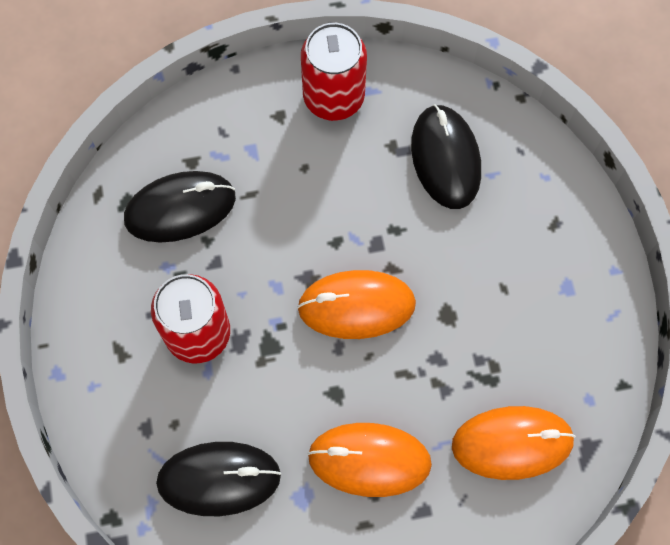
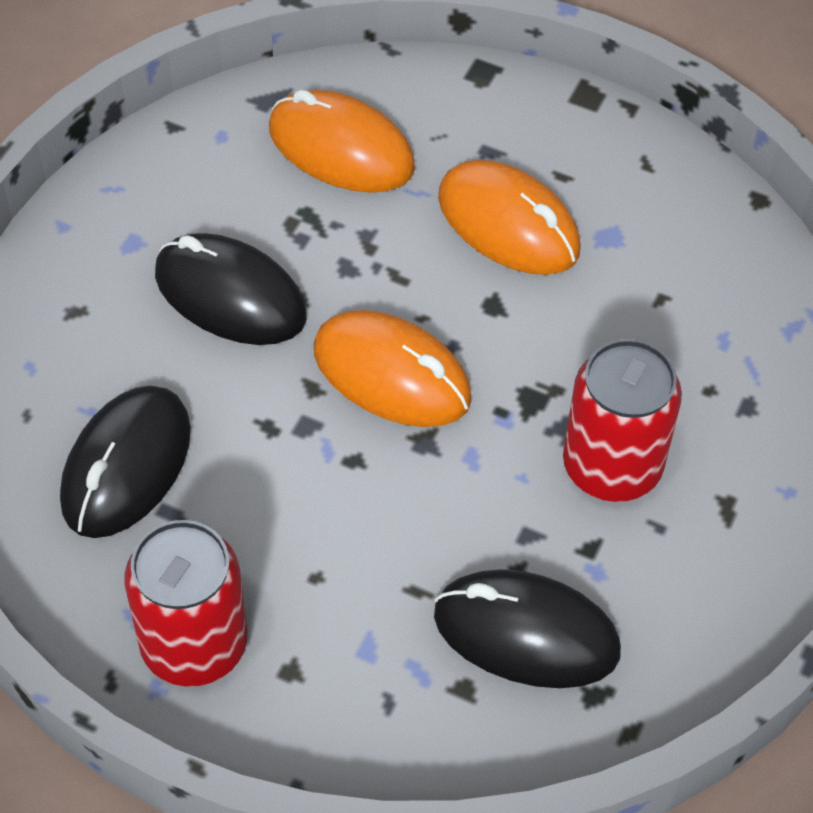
camera: 145 degrees left, 15 degrees down
(219, 479) = (694, 306): black mouse -> black mouse (230, 295)

